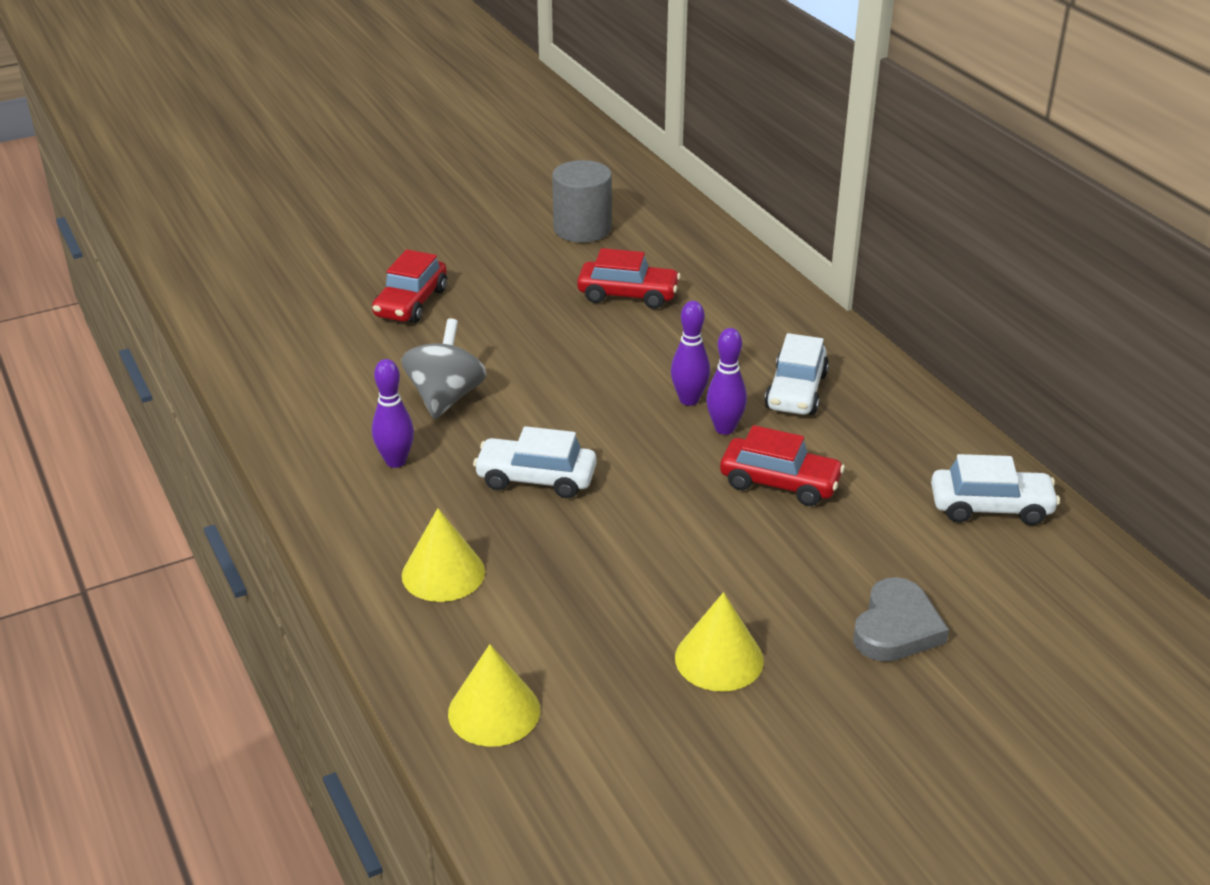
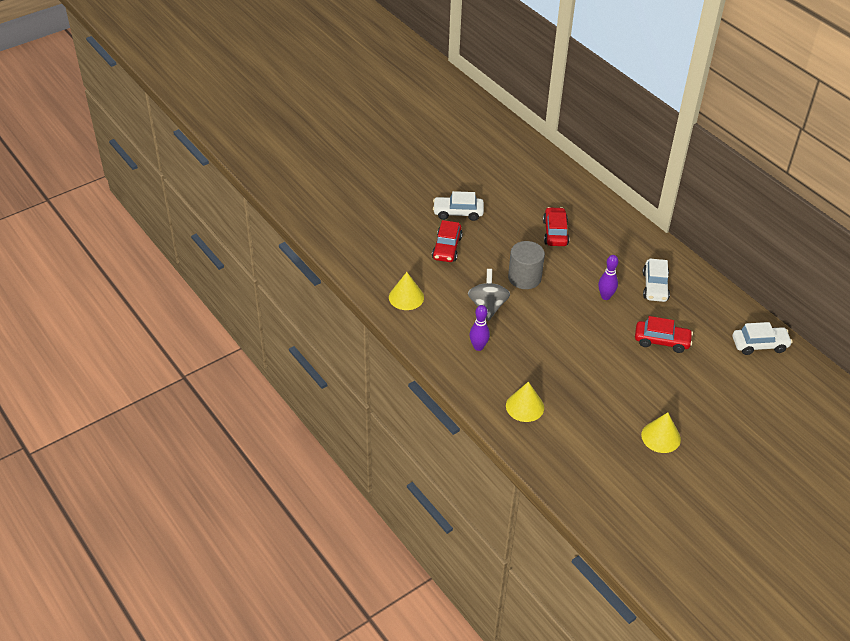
camera: 10 degrees left, 10 degrees up
(494, 711) = (573, 473): yellow cone -> yellow cone (406, 297)
(536, 479) = (548, 350): white car -> white car (458, 213)
(582, 229) = (517, 189): grey cylinder -> grey cylinder (524, 278)
(628, 295) = (555, 232): red car -> red car turned 90 degrees counterclockwise
(724, 428) = (627, 312): purple bowling pin -> none
(896, 627) = (732, 413): grey heart -> none

